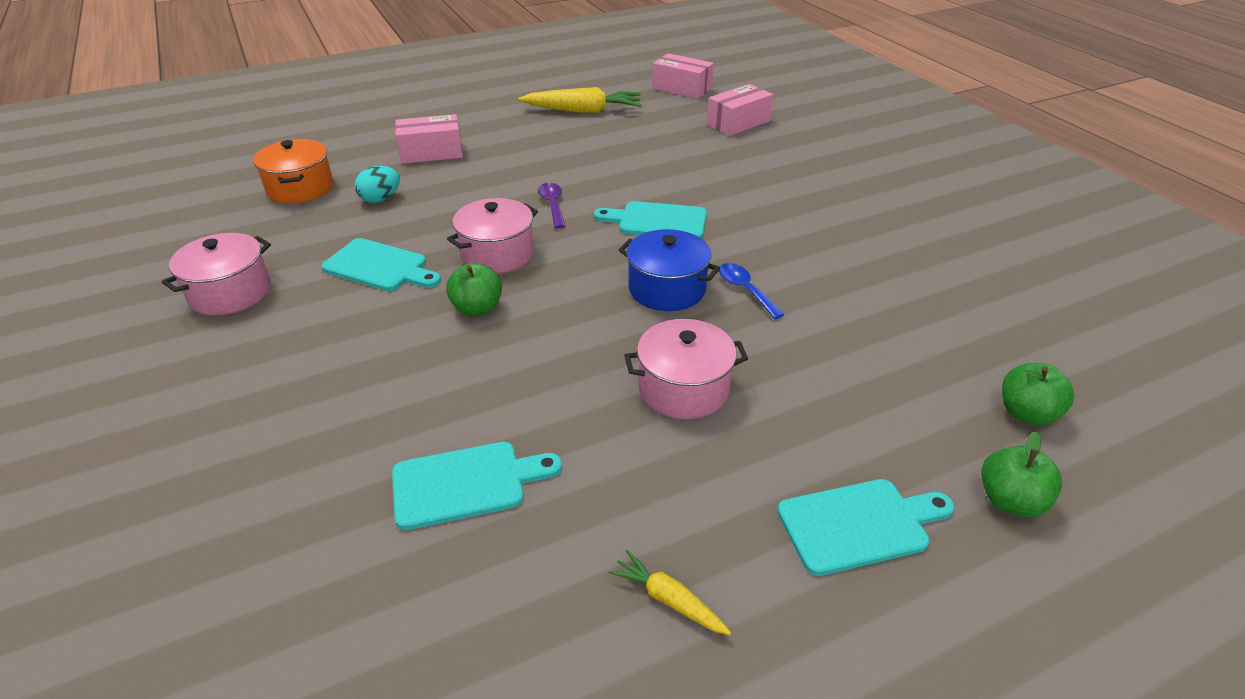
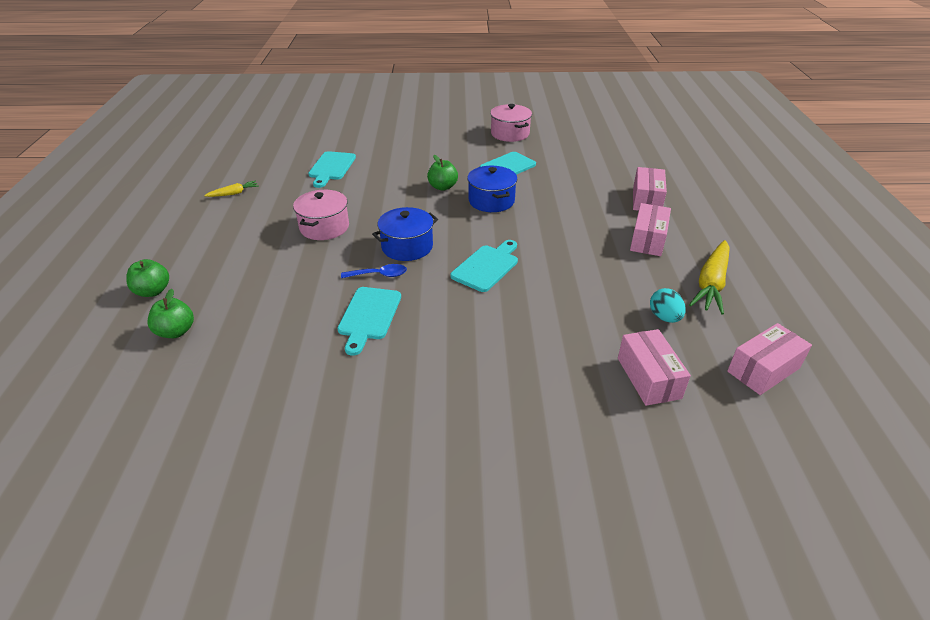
camera: 115 degrees right, 0 degrees up
(300, 188) = (613, 154): orange pot -> none
(380, 199) = (584, 175): turquoise egg -> turquoise egg (664, 317)
(497, 254) = (491, 201): pink pot -> blue pot
(525, 143) = (648, 240): none -> pink box
(552, 205) = (538, 230): purple spoon -> none
(859, 525) = (202, 244): turquoise cutting board -> turquoise cutting board (369, 316)

